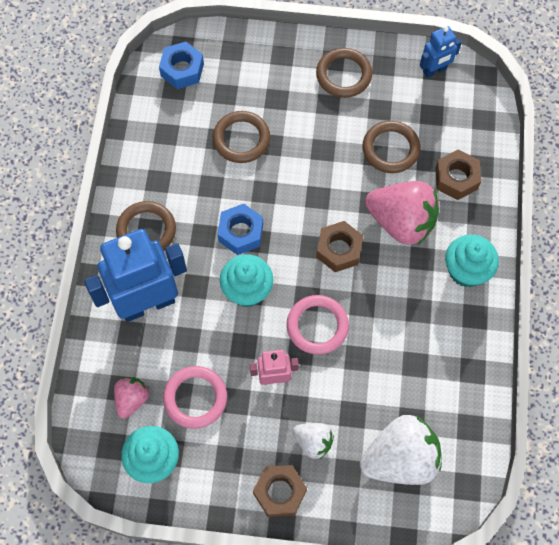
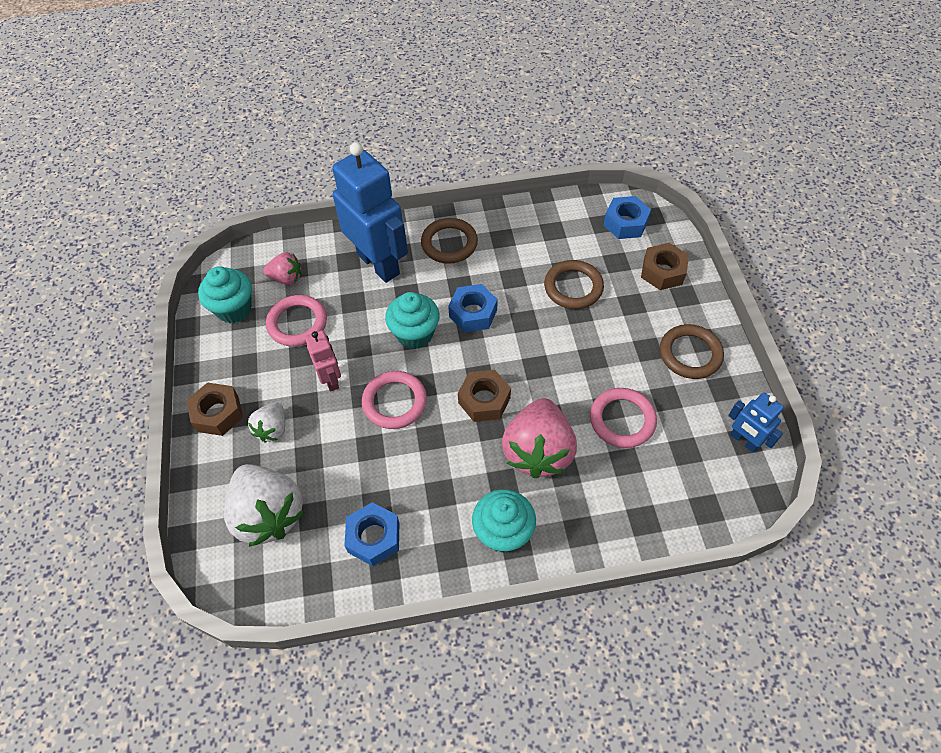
camera: 75 degrees right, 10 degrees down
(390, 149) = (622, 420): brown ring -> pink ring
(445, 373) = (374, 537): none -> blue nut
(456, 178) = (615, 495): brown nut -> brown nut (662, 272)

